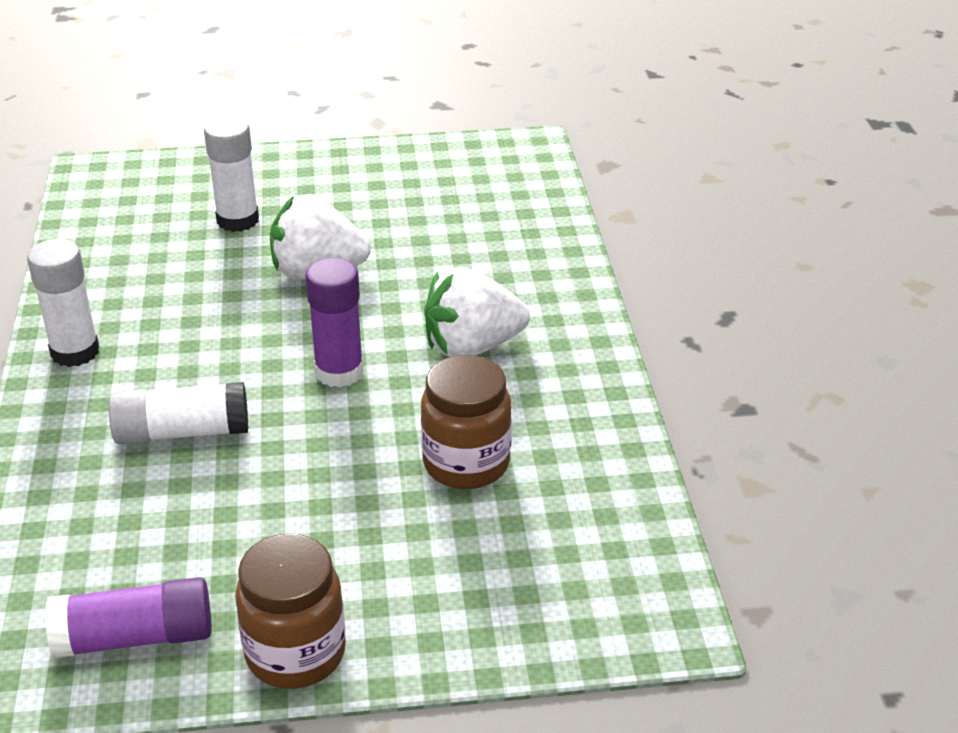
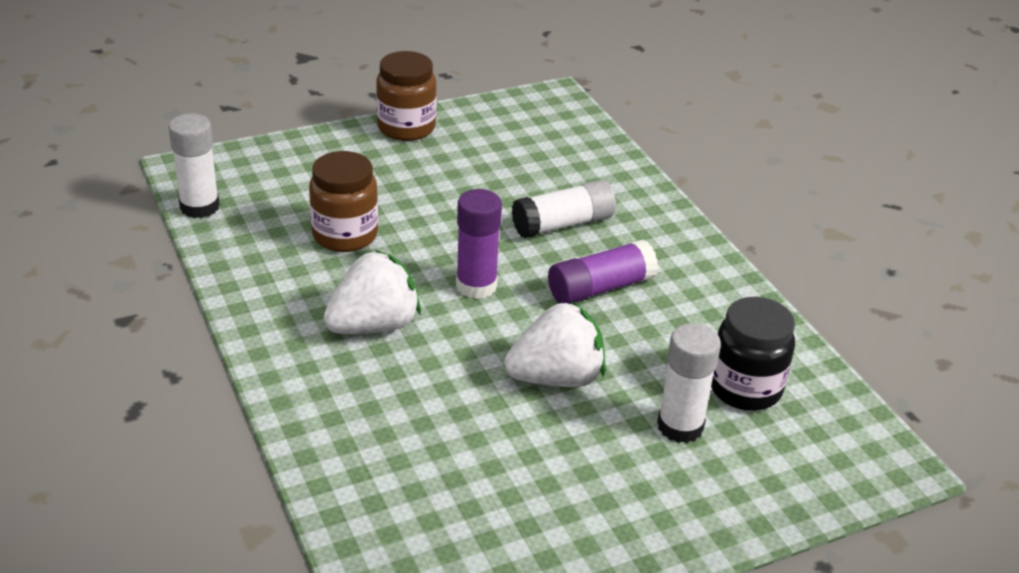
camera: 160 degrees right, 0 degrees up
(75, 352) = (697, 267): white glue stick -> white glue stick (199, 207)
(135, 638) = (500, 122): purple glue stick -> purple glue stick (600, 288)
(152, 237) = (745, 388): none -> black jar

